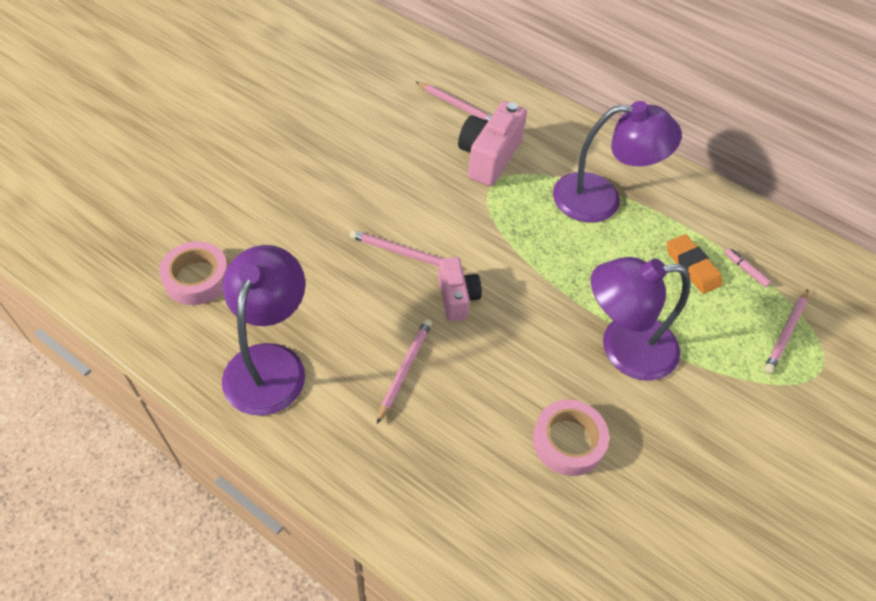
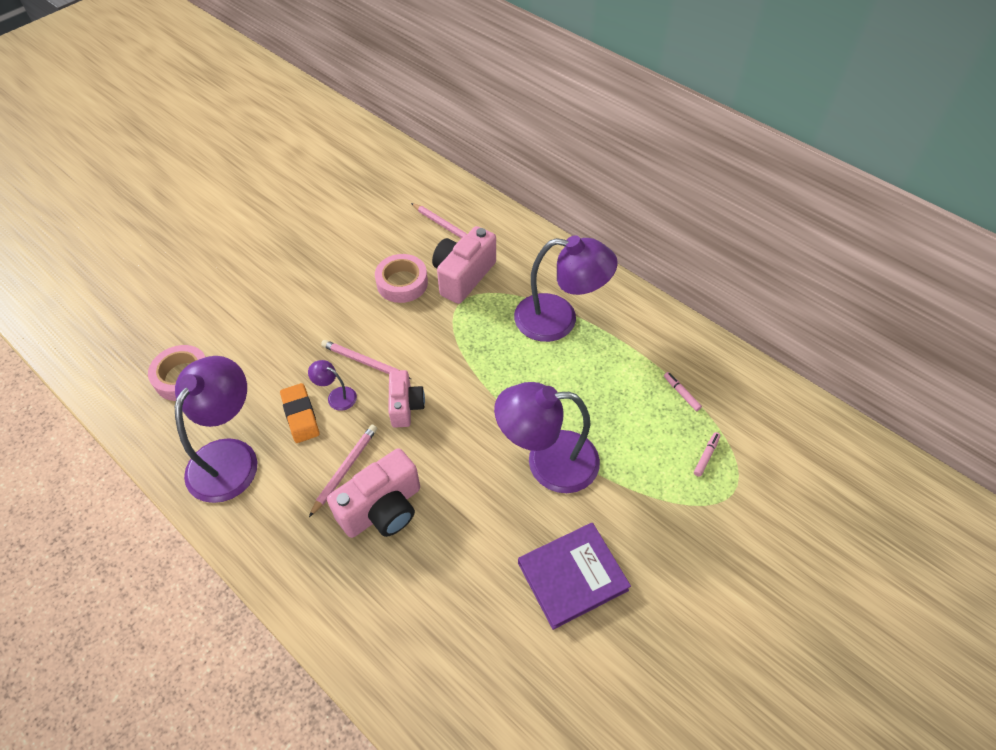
camera: 10 degrees right, 0 degrees up
(377, 290) = (336, 396): none -> purple lamp
(456, 410) = (382, 509): none -> pink camera
(568, 441) = (477, 544): pink tape -> pink tape (402, 283)
(677, 468) = (572, 576): none -> purple book
(692, 266) = (630, 388): orange eraser -> orange eraser (300, 415)
(786, 333) = (706, 456): pink pencil -> pink marker

